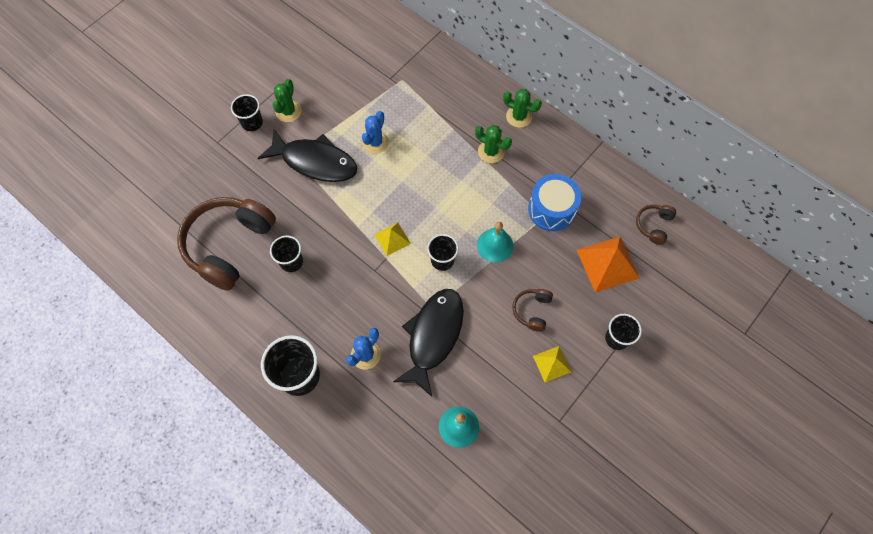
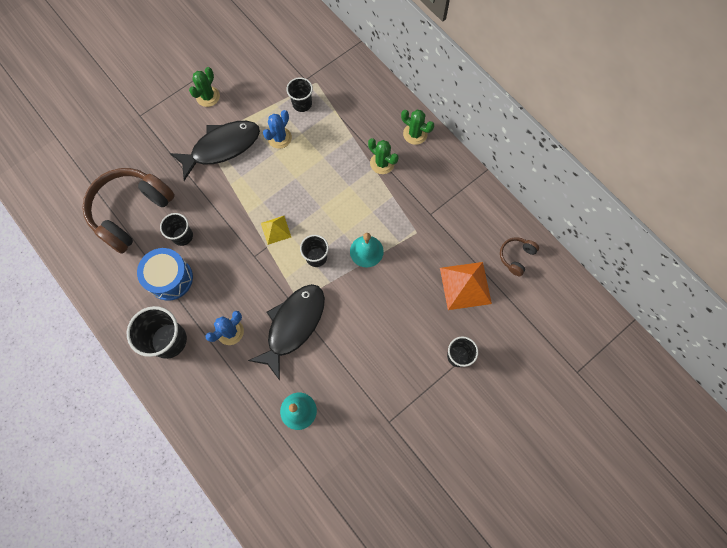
camera: 10 degrees right, 5 degrees up
(252, 123) = (173, 102): black cup -> black cup (302, 104)
(315, 162) = (222, 147): black fish -> black fish turned 60 degrees counterclockwise
(532, 311) = (387, 317): brown headphones -> none
(551, 209) = (425, 226): blue drum -> blue drum (170, 278)
(552, 364) = (393, 369): yellow pyramid -> none

